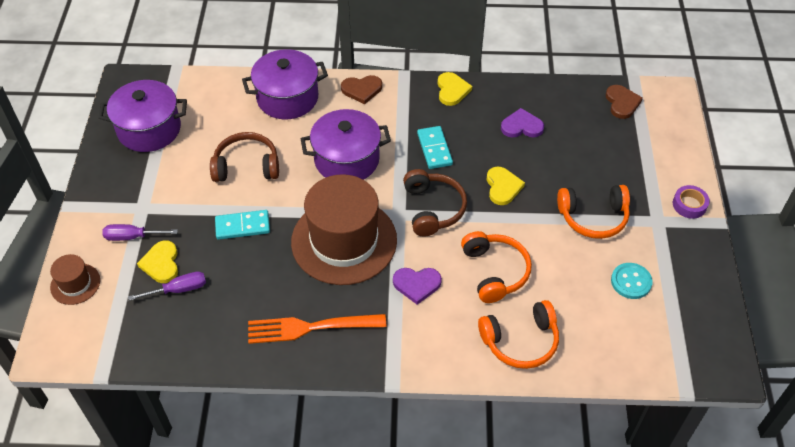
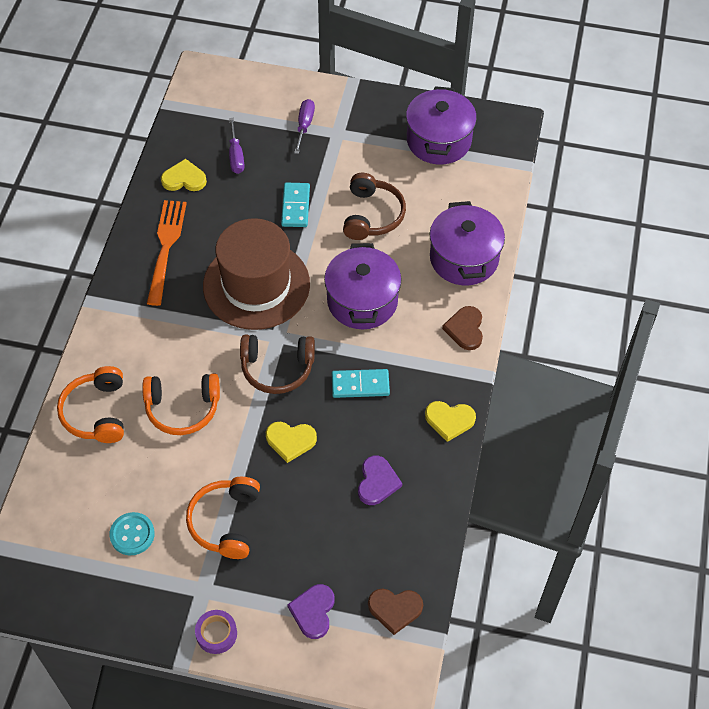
camera: 100 degrees right, 5 degrees up
(75, 284) = (263, 87): brown hat -> none
(161, 263) = (268, 145): yellow heart -> yellow heart (184, 179)
(417, 284) = (187, 337): purple heart -> purple heart (313, 611)

